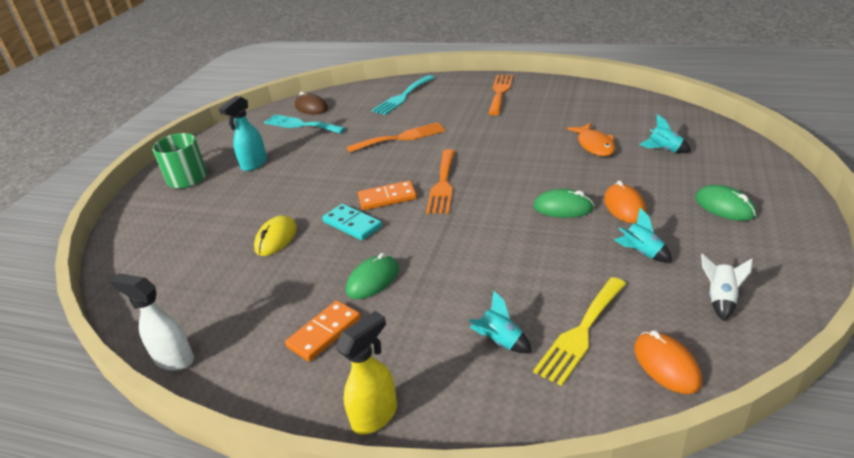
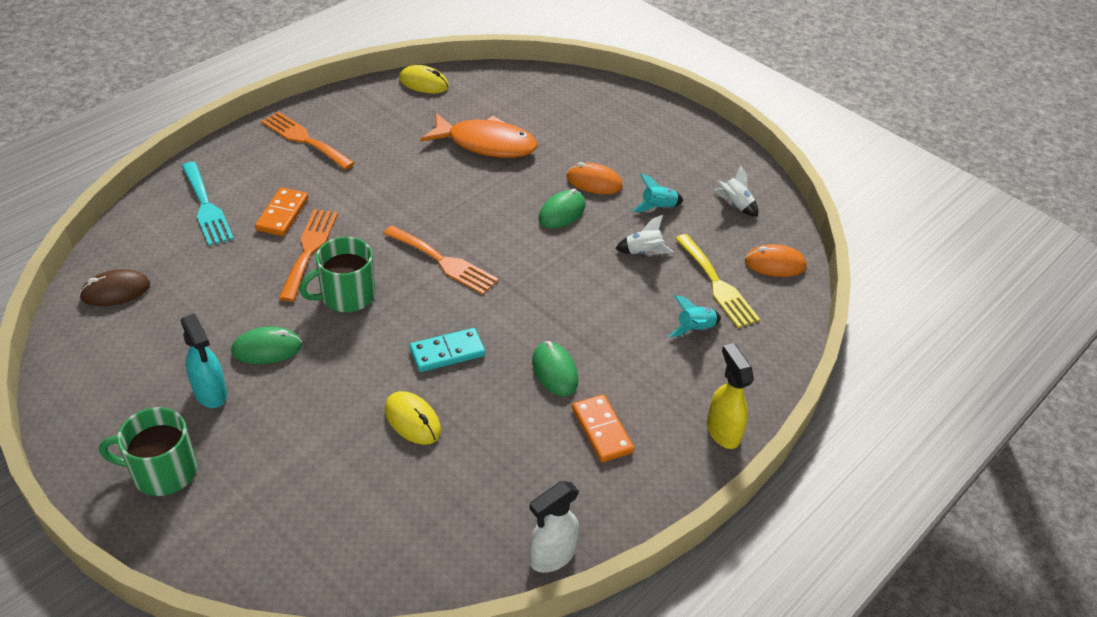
camera: 70 degrees left, 10 degrees up
(301, 125) = (155, 317): turquoise fork -> none
(372, 166) = (346, 295): none -> green mug
(387, 198) = (425, 309): orange domino -> orange domino (282, 214)
(569, 268) = (643, 252): none -> white rocket
(594, 145) = (486, 144): orange fish -> orange fish, size x1.55
(622, 98) = (424, 83): none -> yellow mouse
(664, 150) = (538, 116): turquoise rocket -> none
(724, 207) = (642, 140): green mouse -> green mouse (267, 349)

